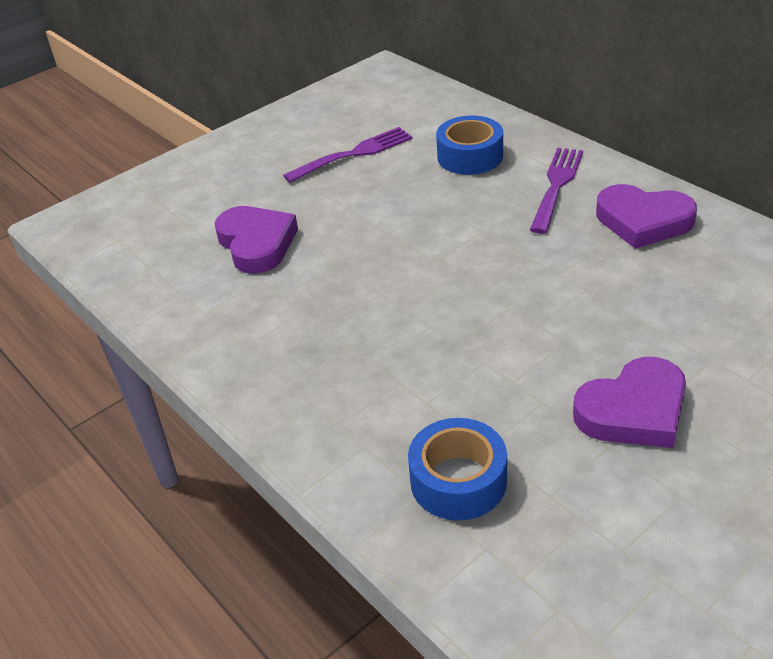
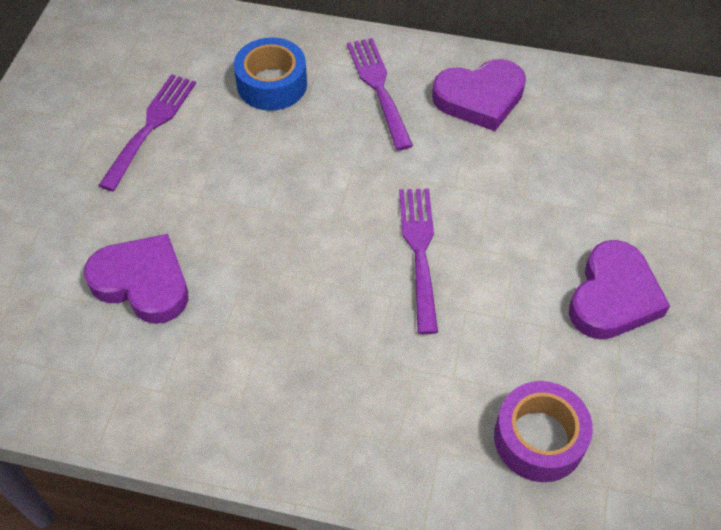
camera: 40 degrees left, 15 degrees up
(458, 481) = (539, 438): blue tape -> purple tape
(483, 306) = (419, 251): none -> purple fork

